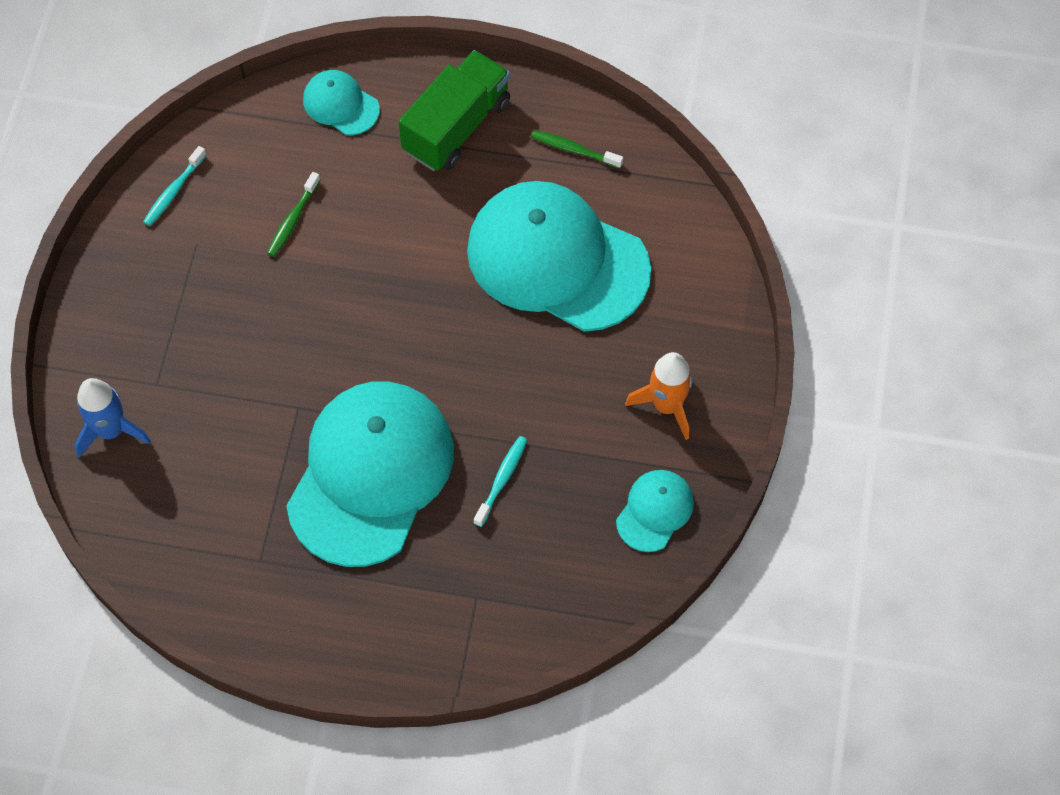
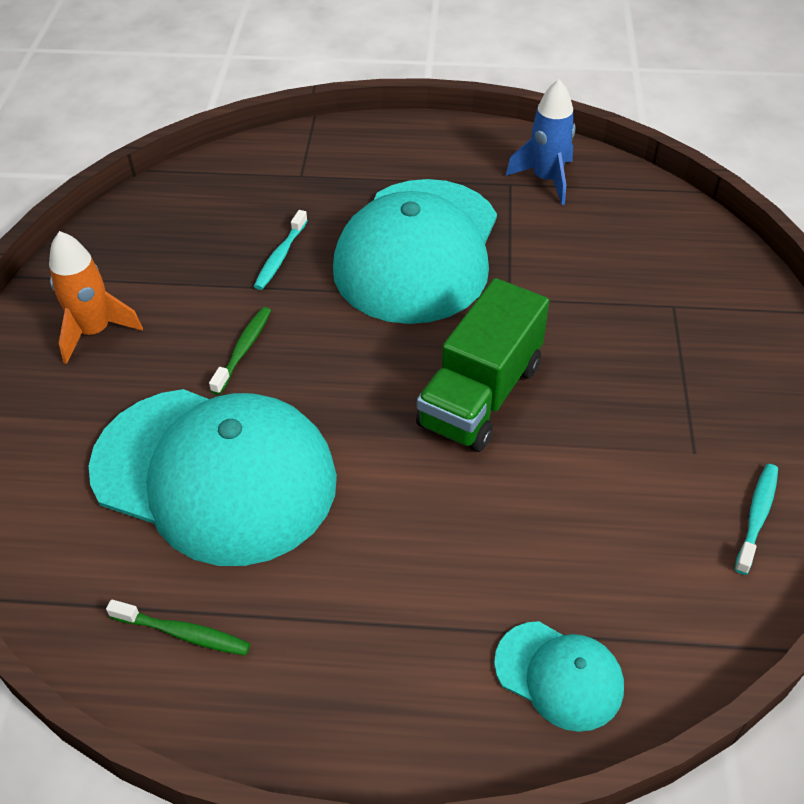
camera: 175 degrees right, 15 degrees down
(111, 431) = (701, 263): blue rocket -> blue rocket (546, 179)
(293, 220) = (579, 493): green toothbrush -> green toothbrush (243, 349)
(456, 127) = (368, 654): green truck -> green truck (481, 395)
(655, 511) = (122, 245): turquoise cap -> none

